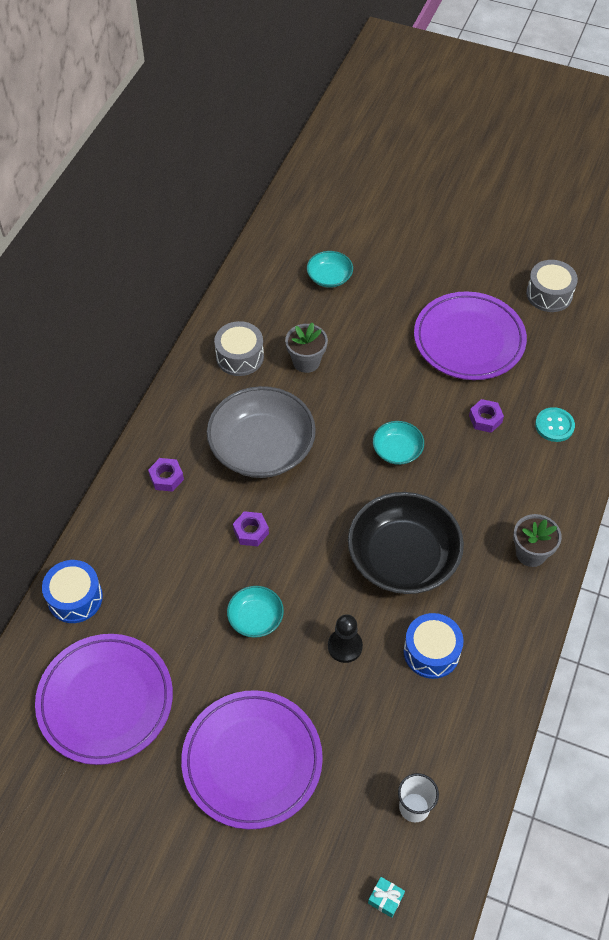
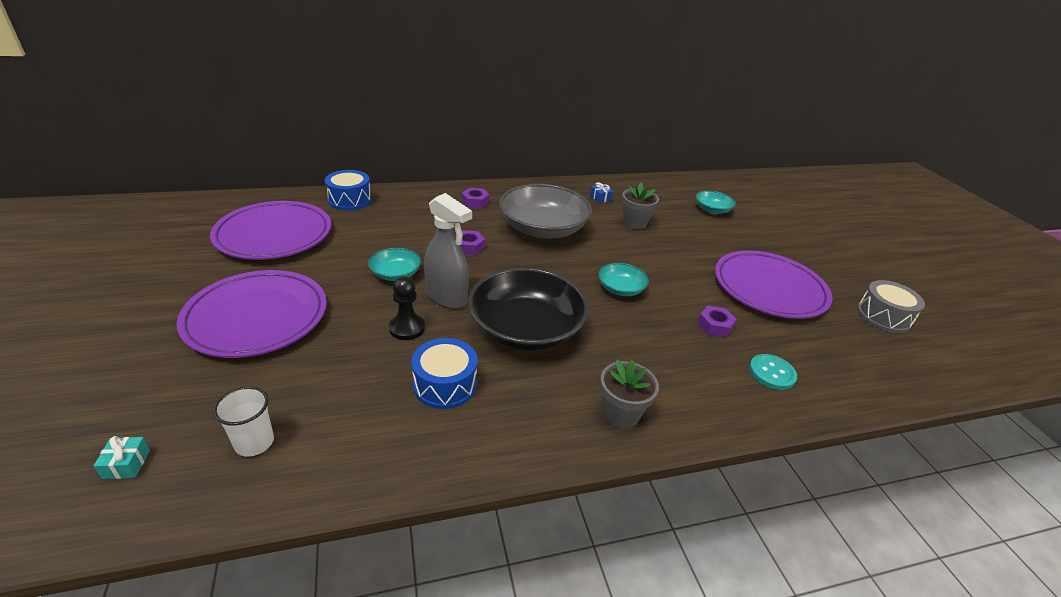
camera: 50 degrees right, 20 degrees down
(240, 357) = (600, 198): grey drum -> blue gift
(320, 593) = (447, 297): none -> grey spray bottle

